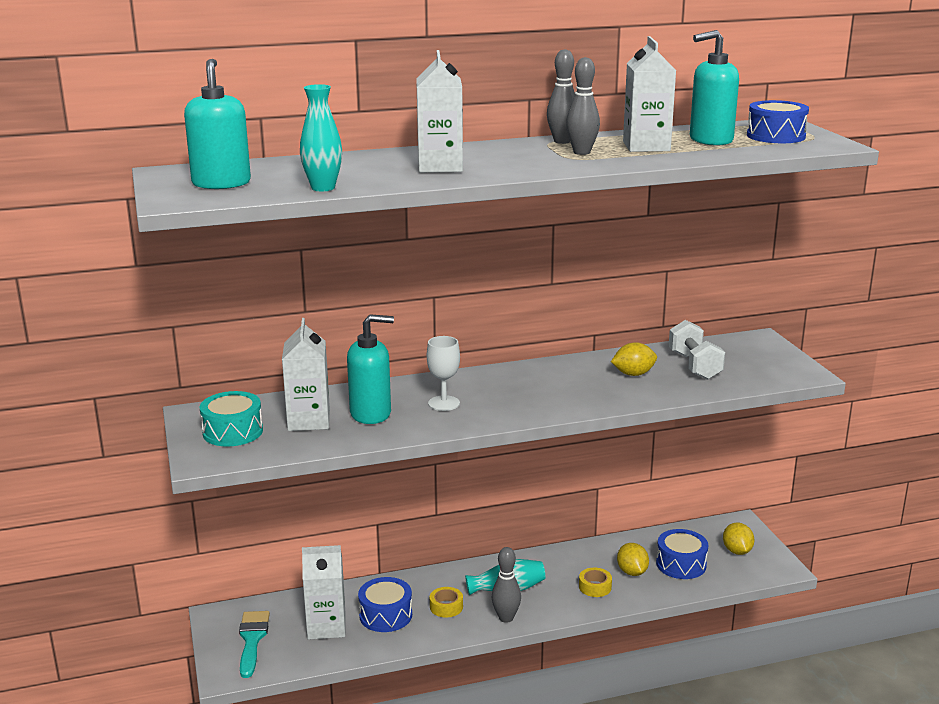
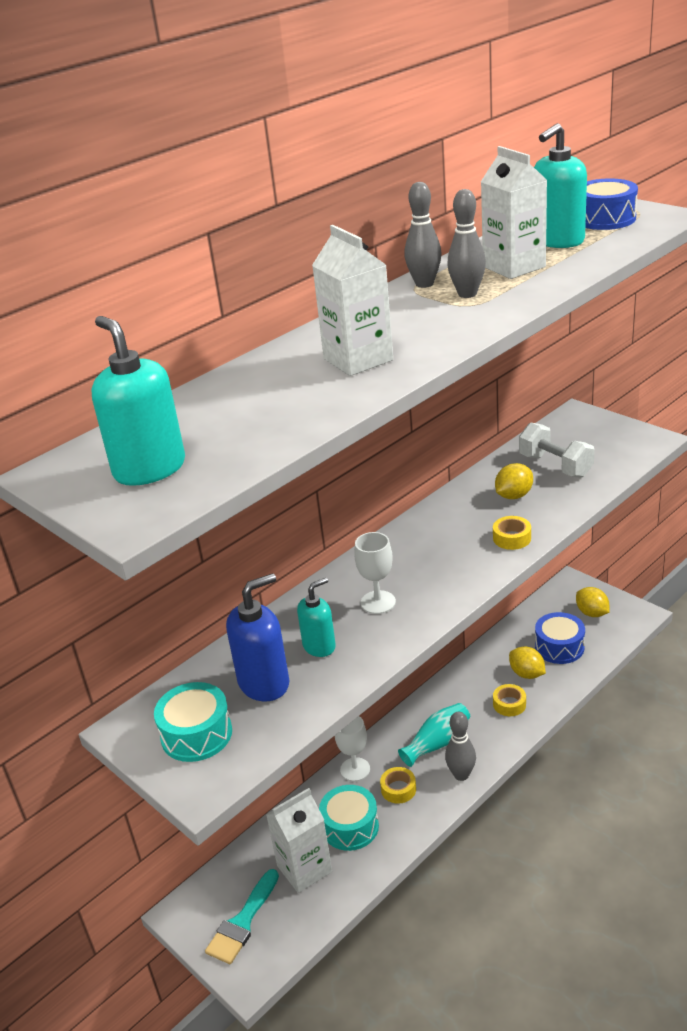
camera: 25 degrees left, 10 degrees up
(252, 639) = (242, 922): turquoise brush -> turquoise brush turned 120 degrees counterclockwise
(309, 421) = (264, 683): white carton -> blue soap dispenser
(323, 188) = (281, 436): turquoise vase -> none
(371, 414) = (319, 646): turquoise soap dispenser -> turquoise soap dispenser, size x0.65
(385, 615) = (350, 827): blue drum -> turquoise drum
(425, 580) = (355, 769): none -> white goblet
(596, 399) = (512, 538): none -> yellow tape

